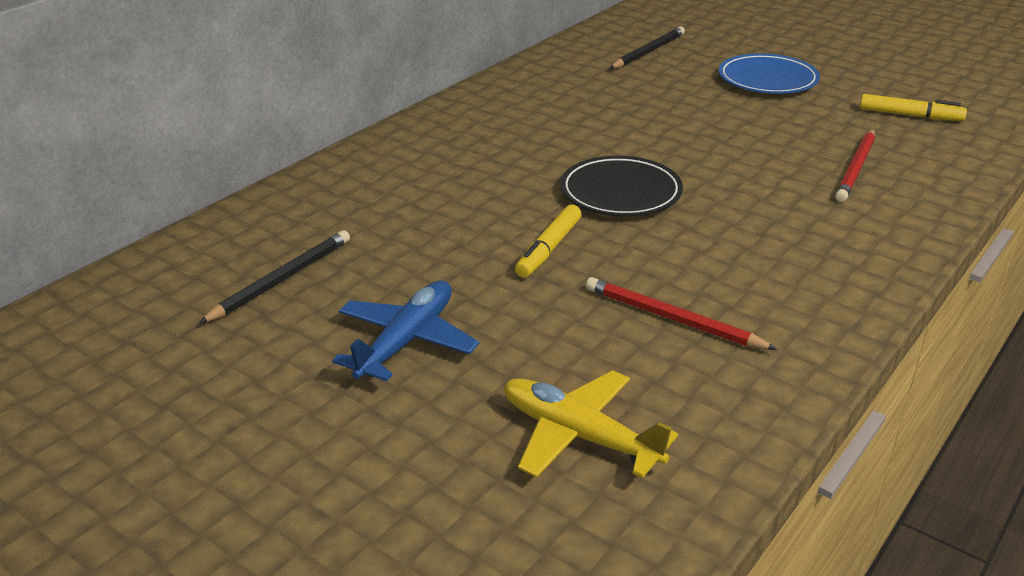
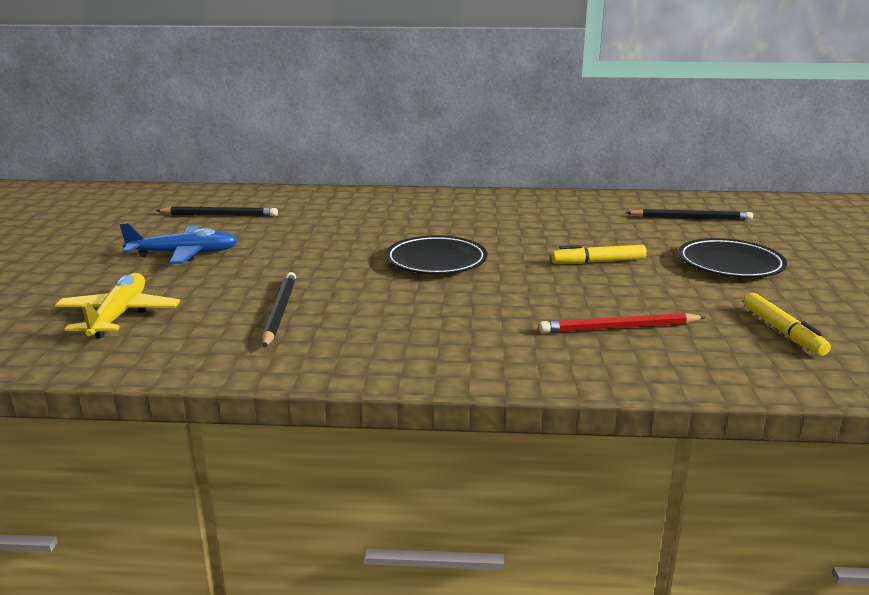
camera: 55 degrees right, 10 degrees down
(549, 249) = (329, 260): yellow marker -> yellow marker (598, 262)
(672, 319) = (279, 312): red pencil -> black pencil
(767, 80) = (730, 264): blue plate -> black plate

